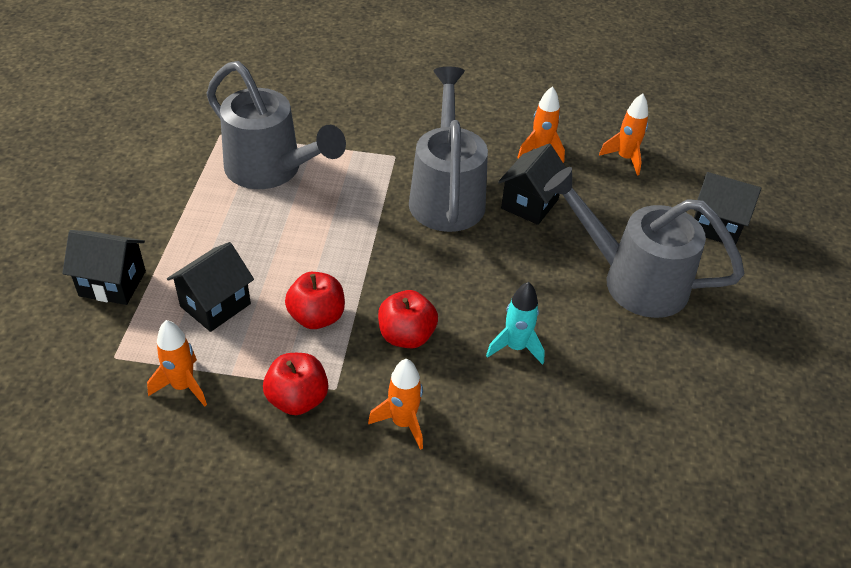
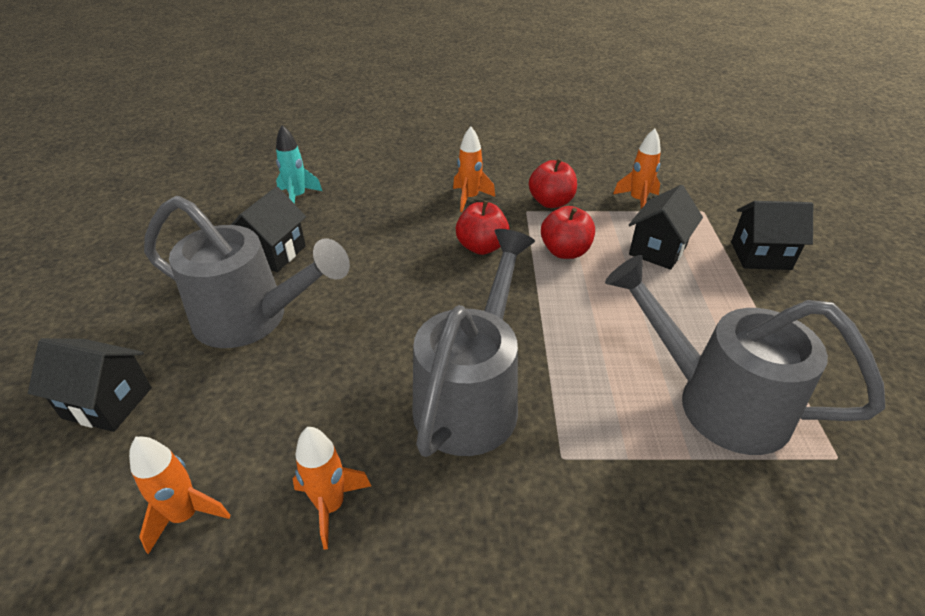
camera: 175 degrees right, 5 degrees down
(446, 195) = (471, 397): grey watering can -> grey watering can turned 150 degrees counterclockwise
(515, 347) = (384, 249): turquoise rocket -> turquoise rocket (297, 197)
(529, 204) = (358, 400): black house -> black house (274, 253)

